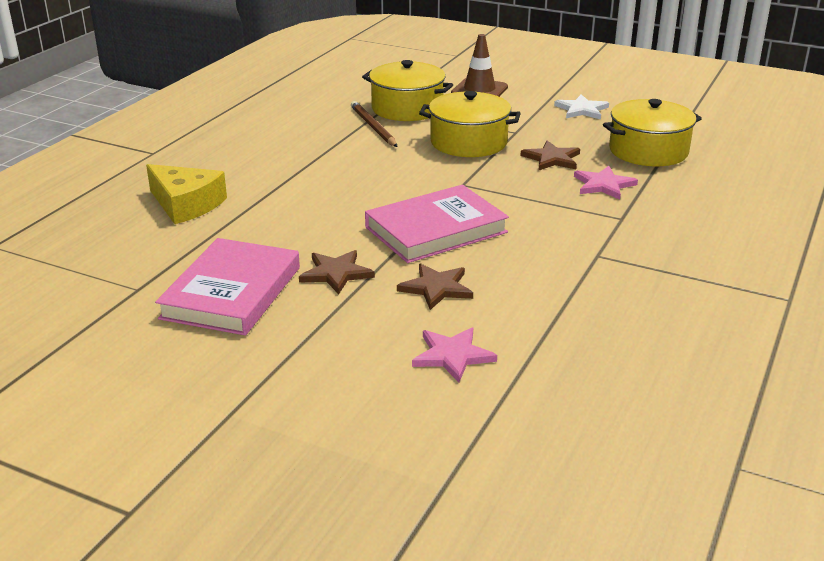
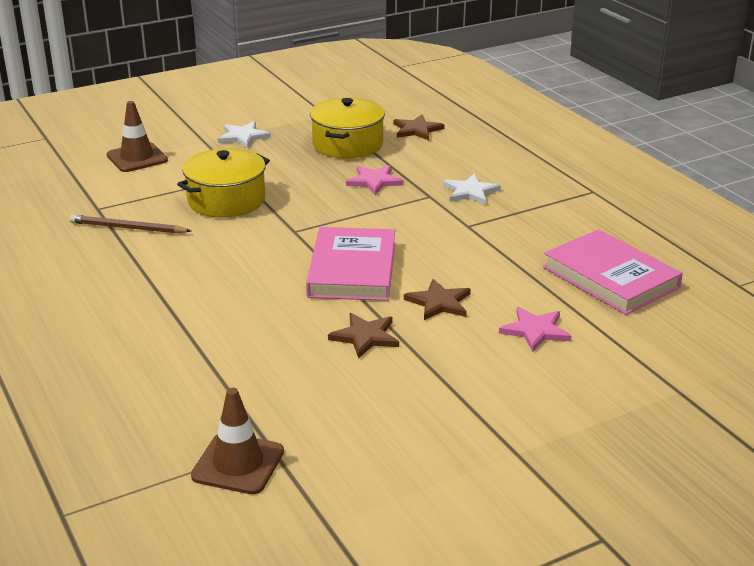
camera: 55 degrees left, 0 degrees up
(101, 286) = (238, 464): none -> brown traffic cone
(186, 204) = (138, 371): yellow cheese -> none
(232, 292) = (336, 396): pink book -> pink book (610, 277)
(407, 108) = (117, 200): yellow pot -> none
(552, 159) = (306, 181): brown star -> brown star (417, 130)
(664, 234) = (470, 192): none -> white star

